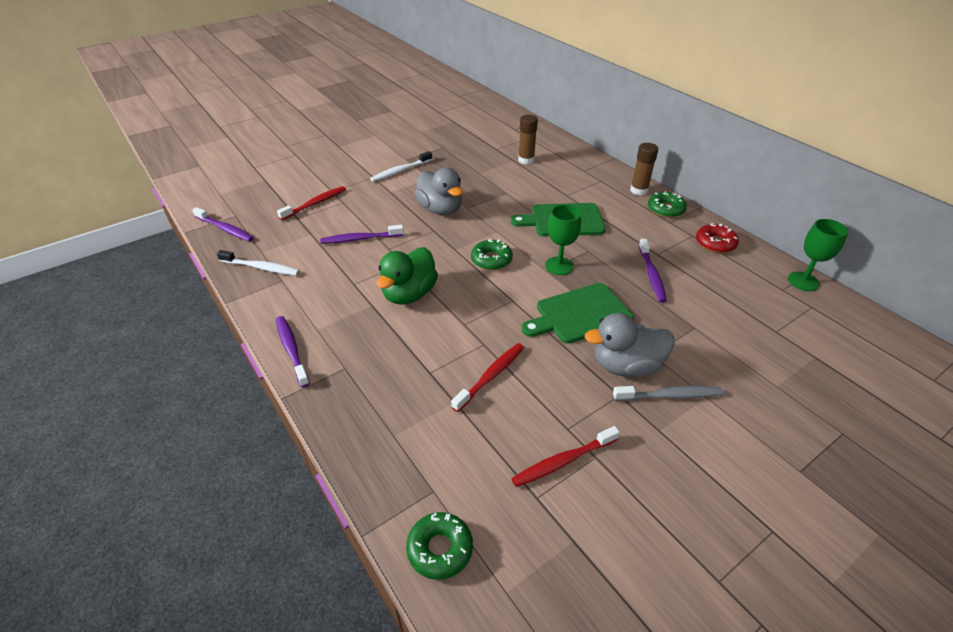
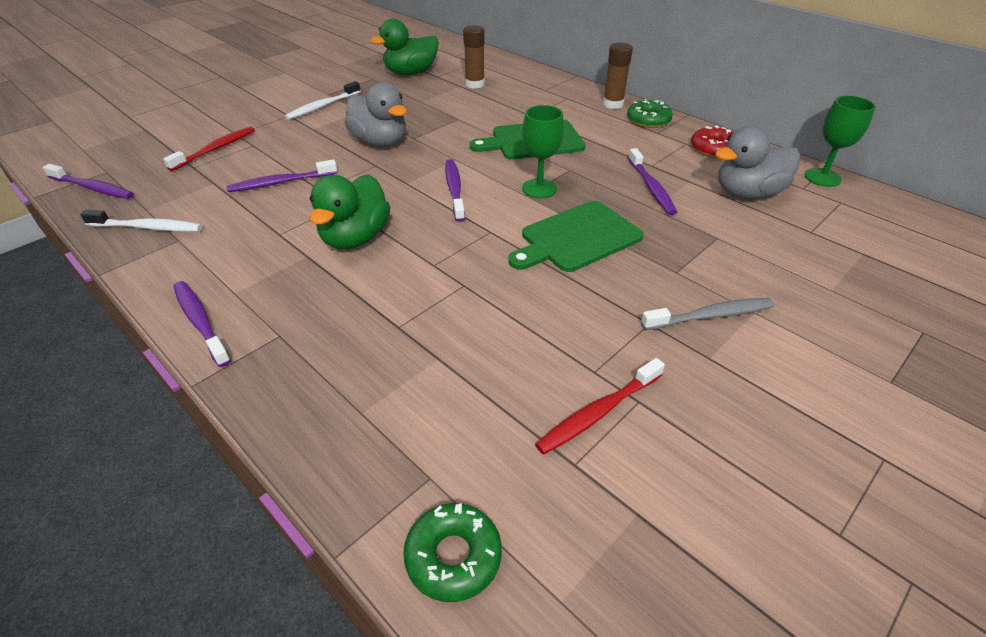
camera: 10 degrees left, 0 degrees up
(475, 144) = (411, 73): none -> green duck
(491, 260) = (454, 190): green donut -> purple toothbrush
(491, 376) = (480, 321): red toothbrush -> none
(626, 366) = (648, 289): grey duck -> grey duck (747, 193)

